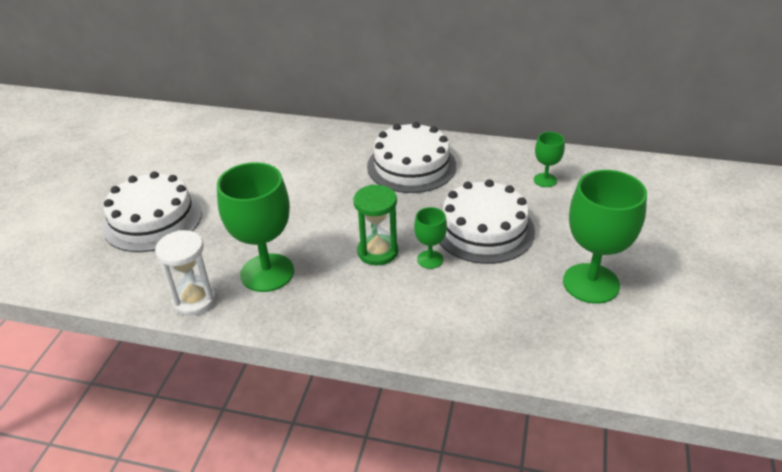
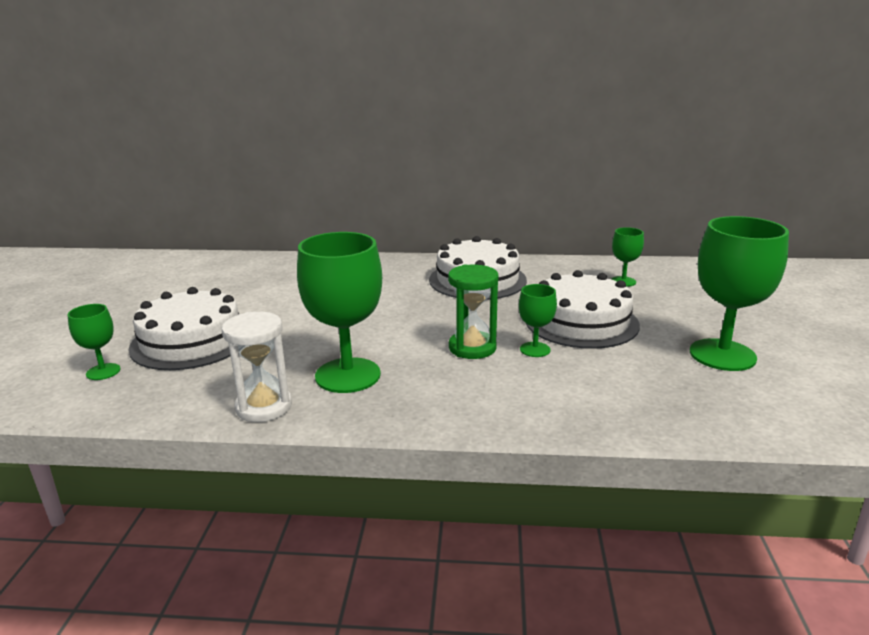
camera: 10 degrees left, 15 degrees down
(81, 248) = (103, 372): none -> green goblet

